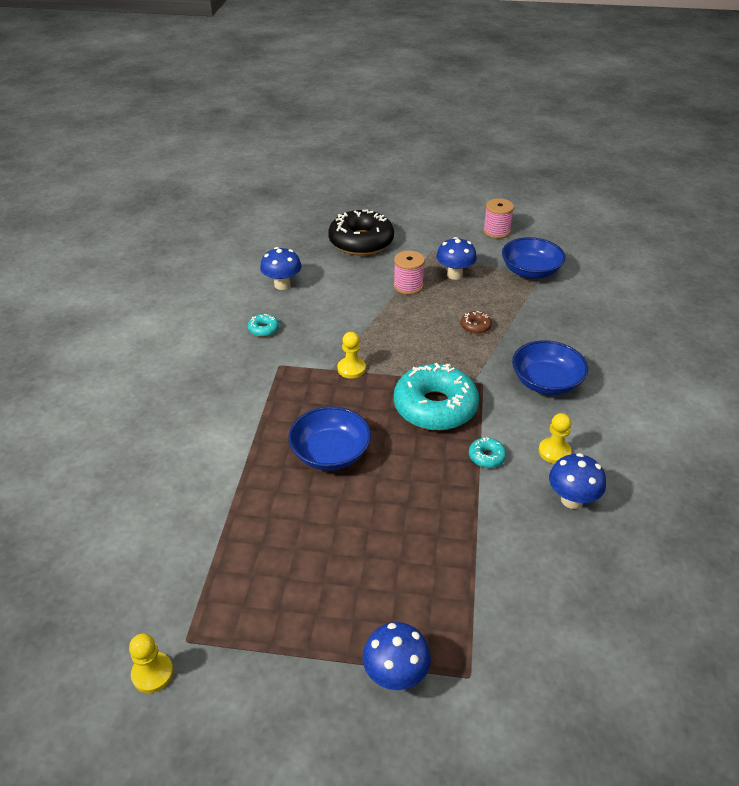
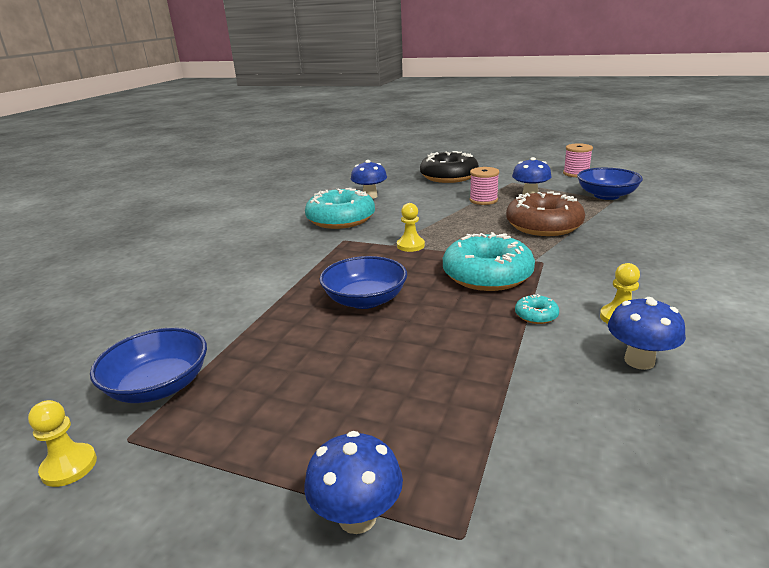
camera: 15 degrees right, 15 degrees down
(263, 329) = (341, 219): turquoise donut -> turquoise donut, size x2.43
(475, 326) = (543, 225): brown donut -> brown donut, size x2.43
(546, 382) = (615, 265): blue bowl -> blue bowl (158, 386)

